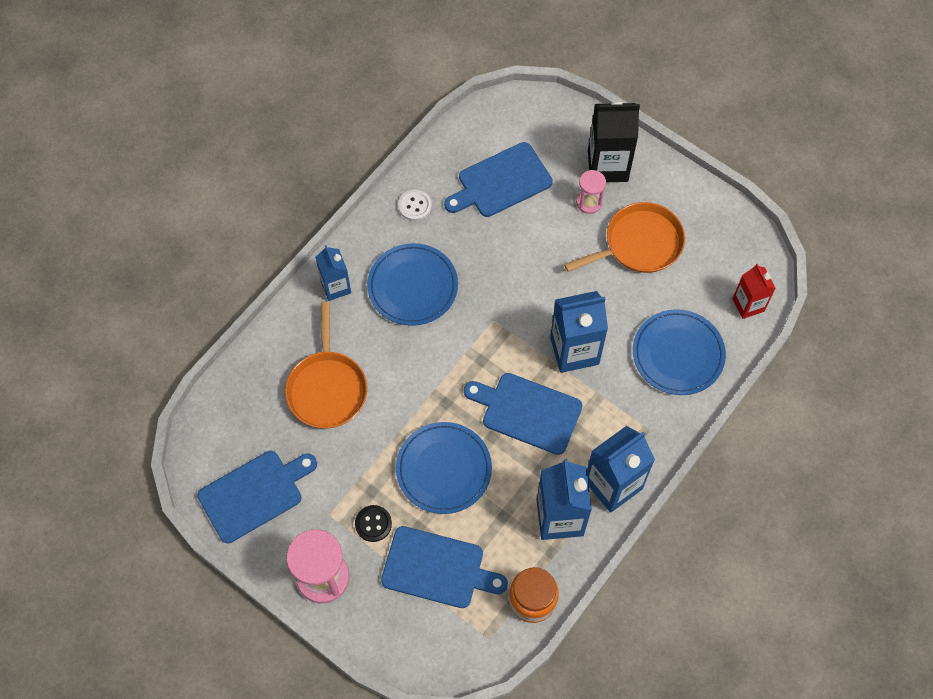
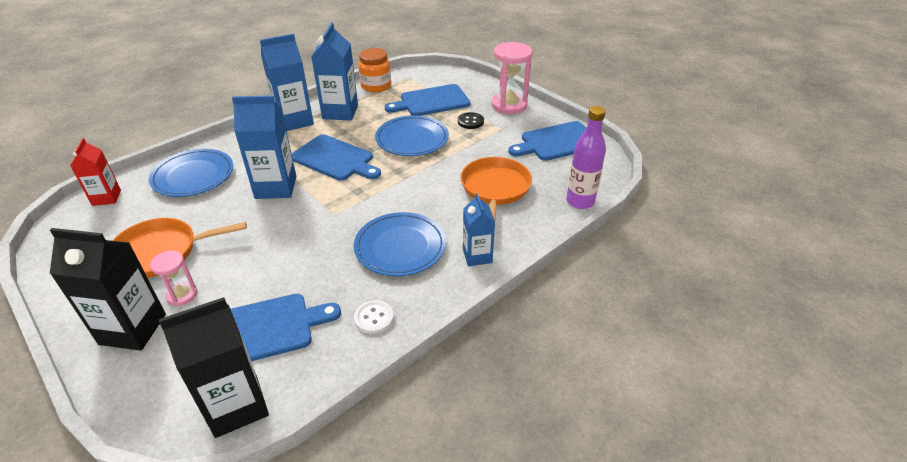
camera: 170 degrees left, 25 degrees down
(231, 382) = (580, 201): none -> purple bottle
(438, 568) = (431, 101): blue cutting board -> blue cutting board turned 45 degrees counterclockwise
(491, 122) = (236, 406): none -> black carton

